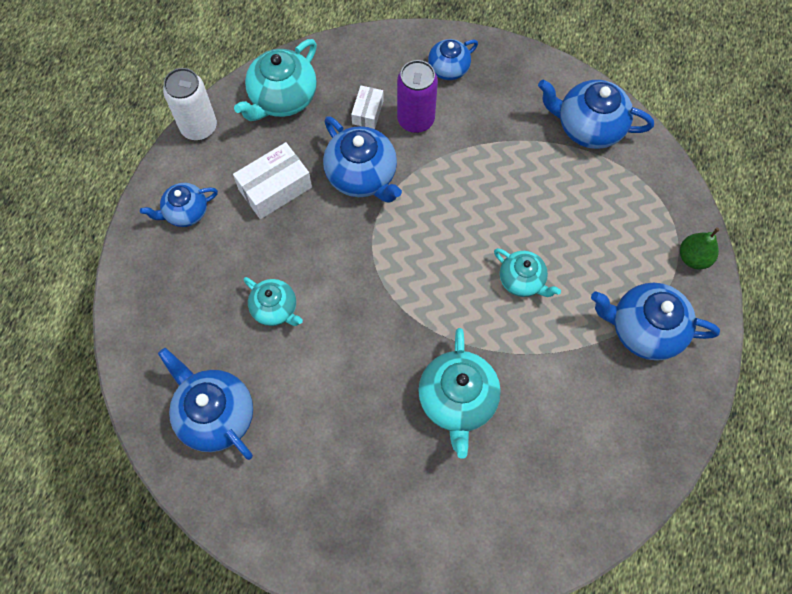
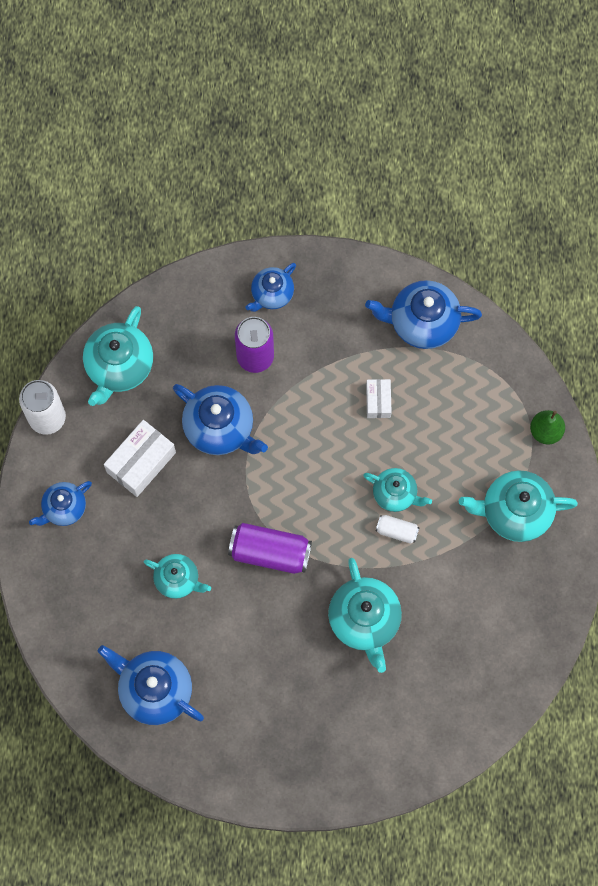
camera: 15 degrees left, 5 degrees up
(367, 112) = (206, 360): white box -> white box (378, 401)
(377, 306) = (270, 552): none -> purple can
(514, 317) = (397, 531): none -> white can
(644, 329) = (514, 512): blue teapot -> turquoise teapot

